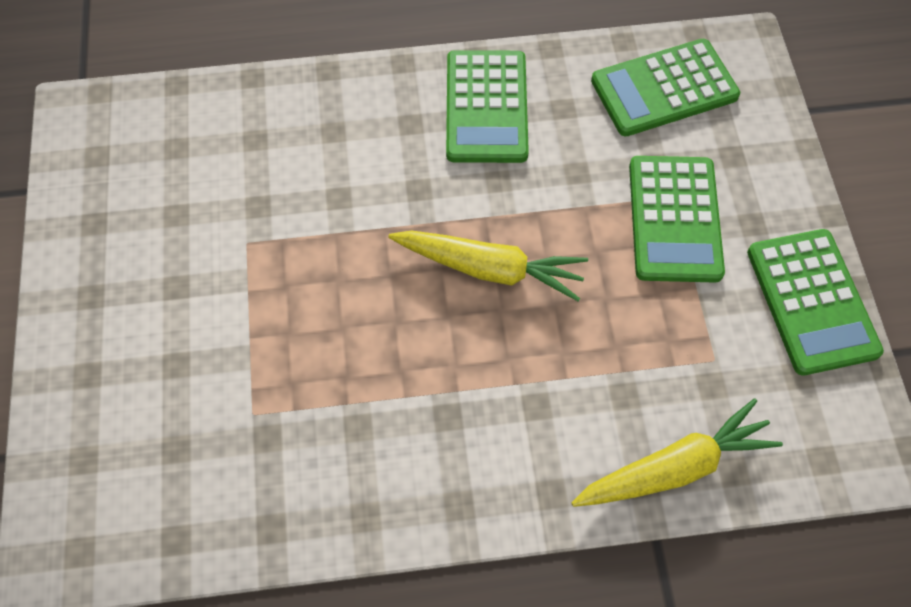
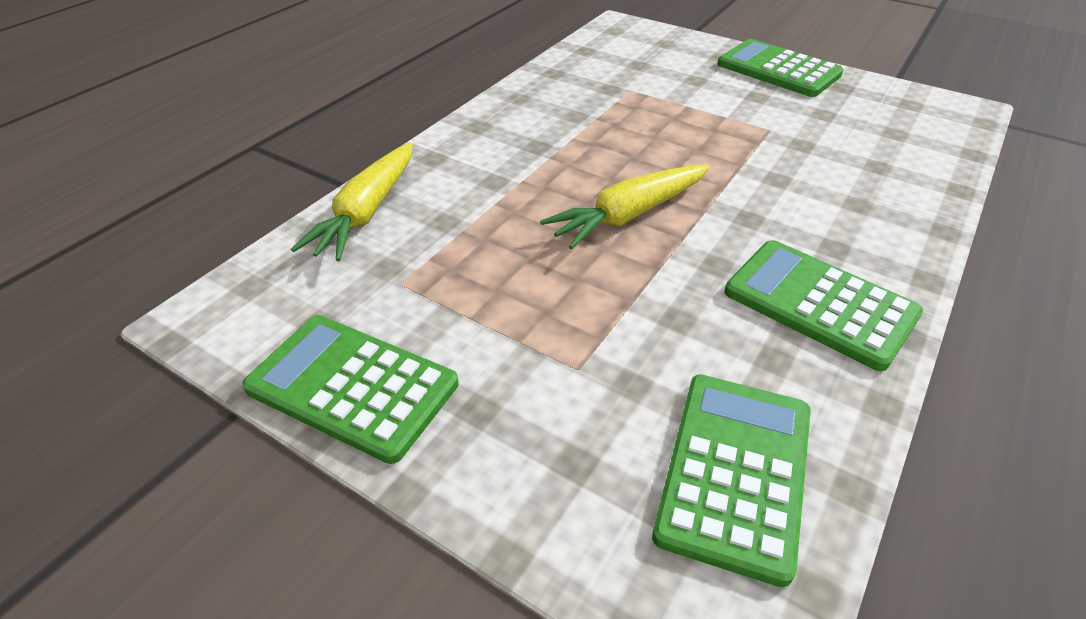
camera: 130 degrees right, 20 degrees down
(674, 219) = (552, 351): green calculator -> green calculator (778, 69)

